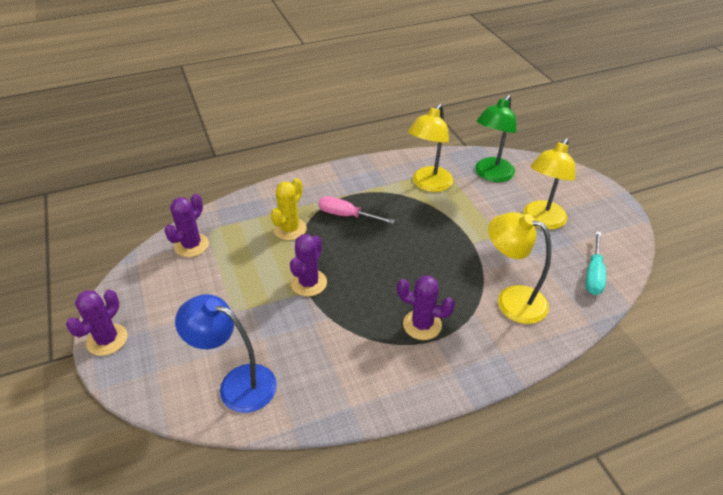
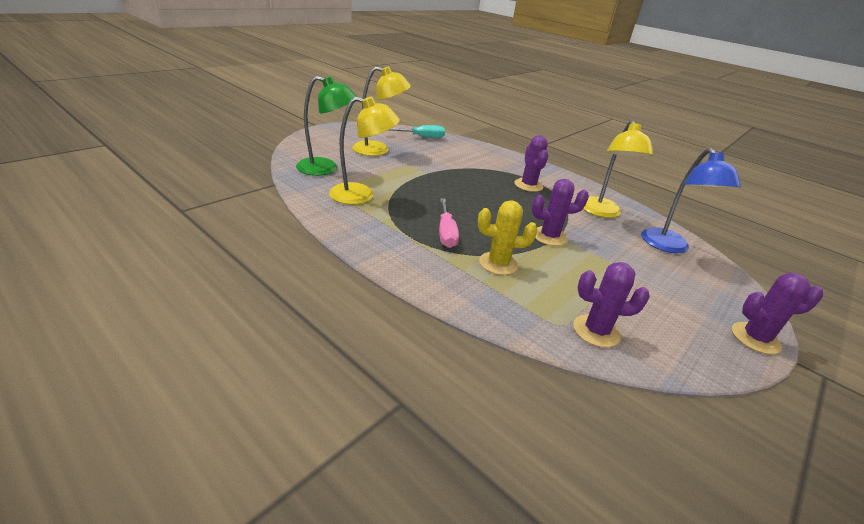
camera: 120 degrees left, 10 degrees down
(511, 300) = (472, 159): yellow lamp -> yellow lamp (601, 212)

